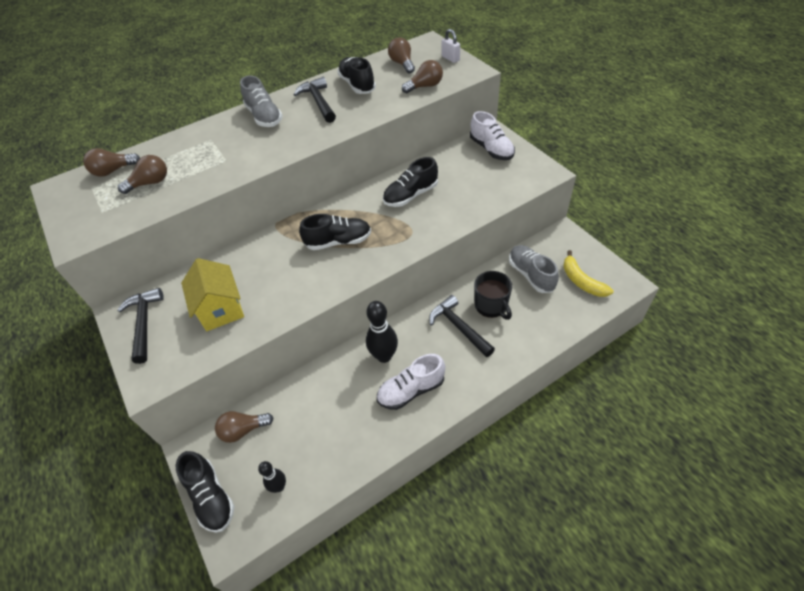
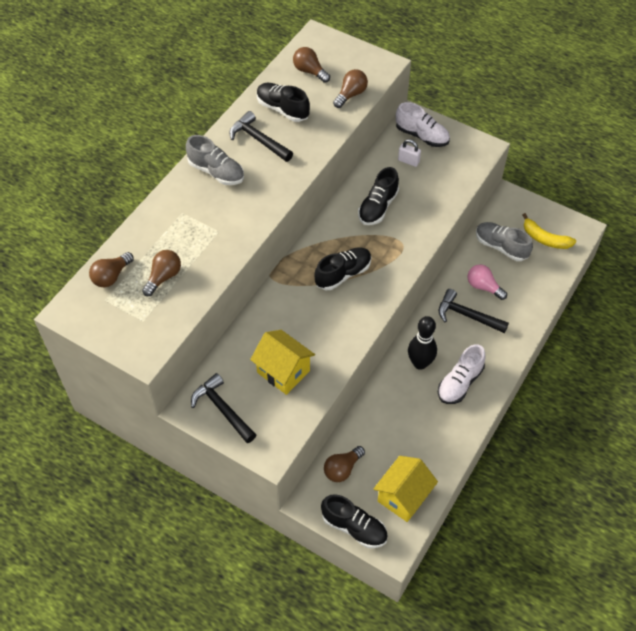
camera: 30 degrees left, 5 degrees up
(279, 486) = (403, 497): black bowling pin -> yellow house
(450, 58) = (353, 53): white padlock -> white padlock (408, 161)
(491, 306) = (483, 287): black mug -> pink light bulb

